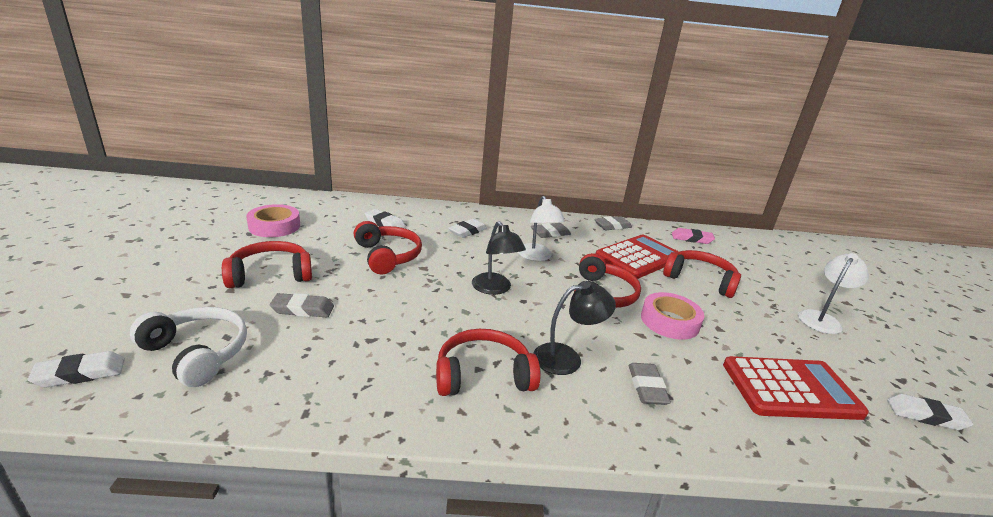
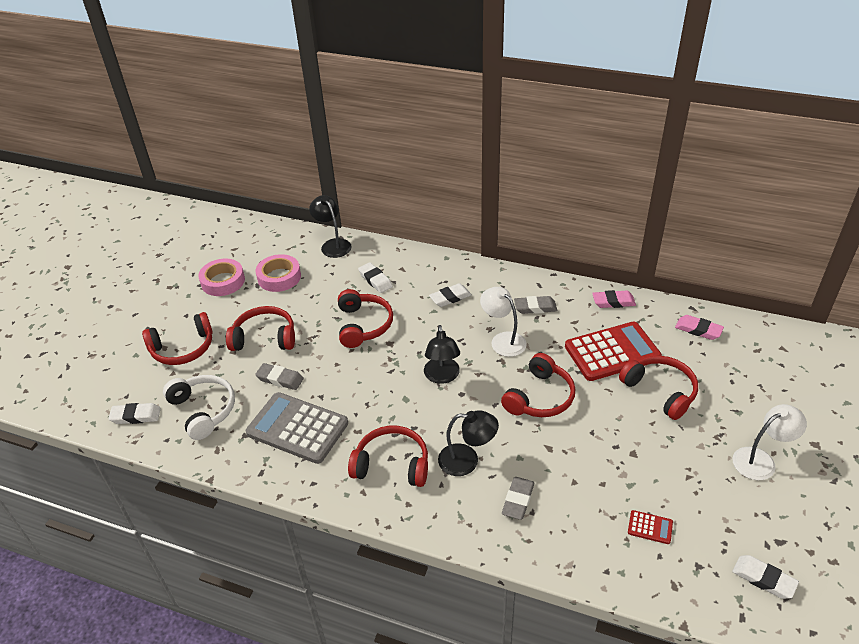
camera: 25 degrees right, 15 degrees up
(155, 293) = (183, 348): none -> red headphones
(328, 202) = (333, 244): none -> black lamp
(343, 355) = (297, 428): none -> grey calculator
(537, 257) = (503, 340): white lamp -> white lamp turned 135 degrees clockwise
(612, 226) = (613, 302): grey eraser -> pink eraser
(669, 321) = (587, 437): pink tape -> pink tape (223, 281)
(790, 389) = (650, 527): red calculator -> red calculator, size x0.41

